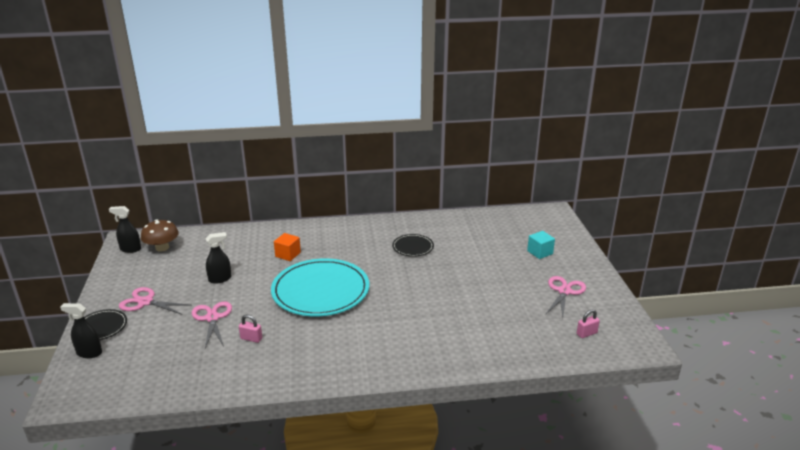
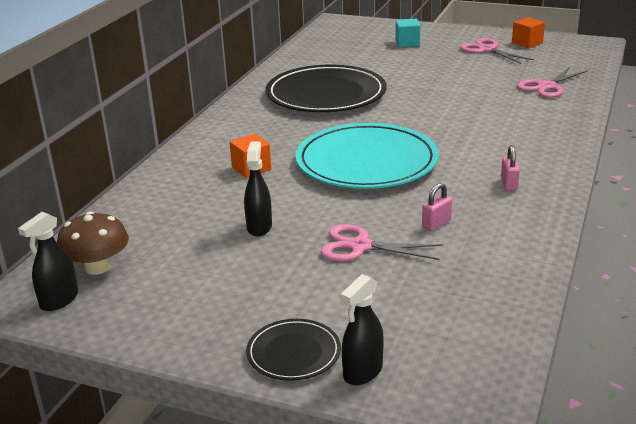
camera: 60 degrees left, 0 degrees up
(145, 302) = (258, 300): pink scissors -> pink scissors (546, 86)
(413, 247) = (326, 94): black plate -> black plate, size x2.12
(586, 333) = (562, 57): pink padlock -> pink padlock (509, 184)
(602, 308) = (527, 43): none -> orange cube

